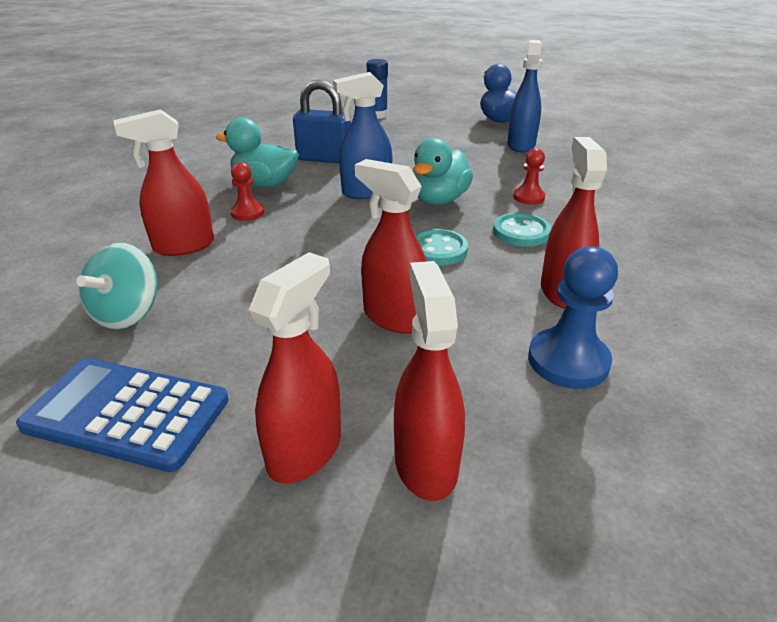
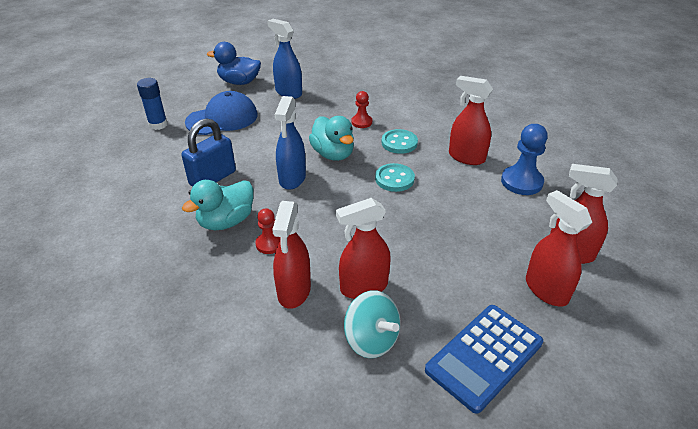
camera: 60 degrees left, 5 degrees up
(394, 317) = (453, 221): red spray bottle -> red spray bottle (363, 287)
(425, 133) = (222, 118): none -> blue cap

